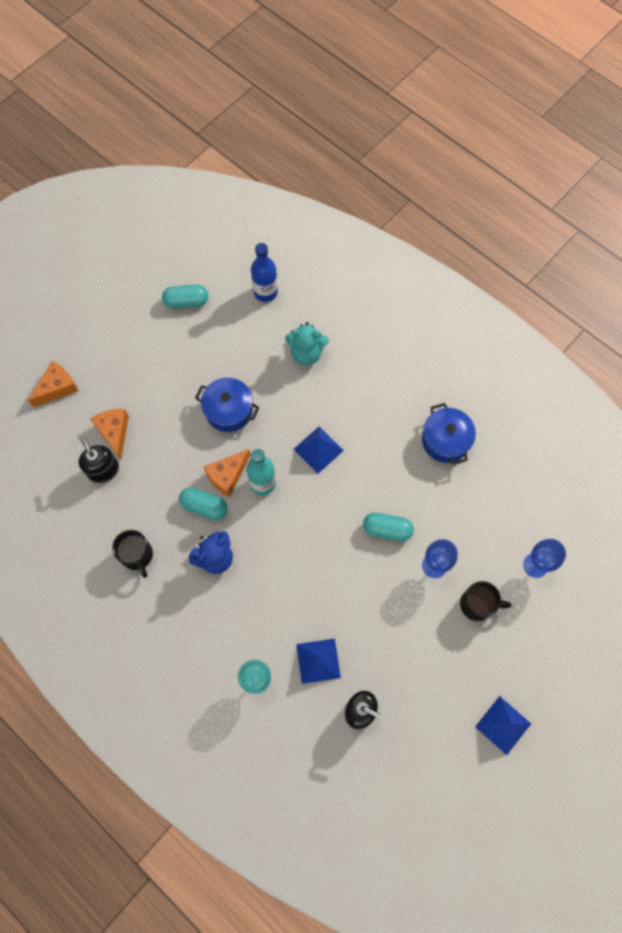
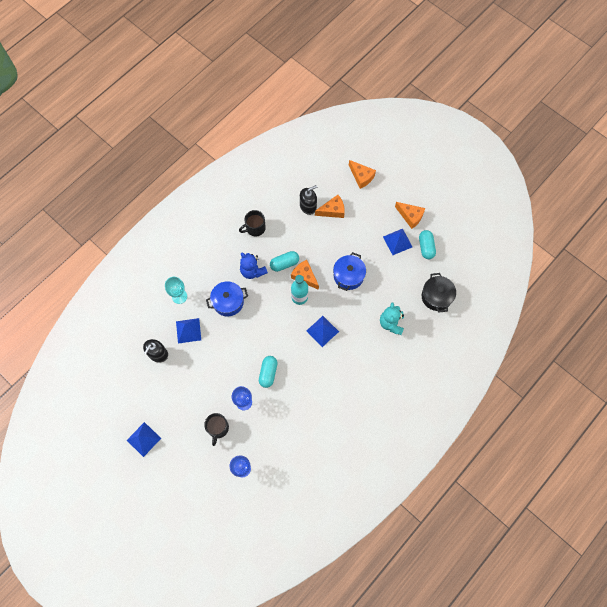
camera: 90 degrees right, 0 degrees up
(134, 320) = (410, 216): none -> orange cheese
(175, 340) = (397, 241): none -> blue pyramid
(204, 506) = (284, 264): turquoise capsule -> turquoise capsule turned 45 degrees clockwise
(265, 292) = (436, 296): blue bottle -> black pot
(445, 440) = (329, 414): blue pot -> blue pot (228, 302)

